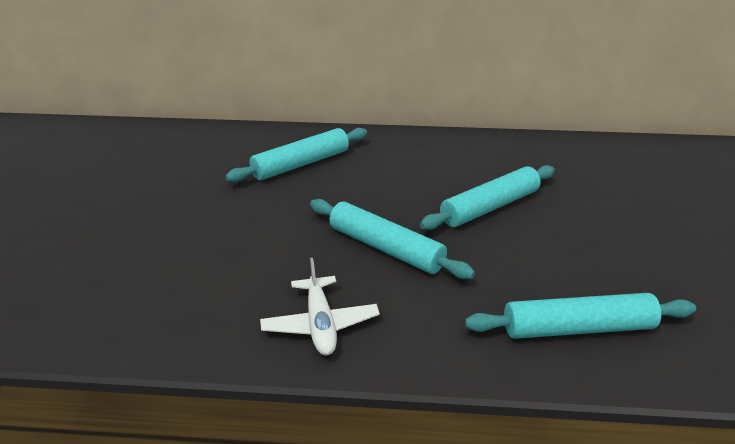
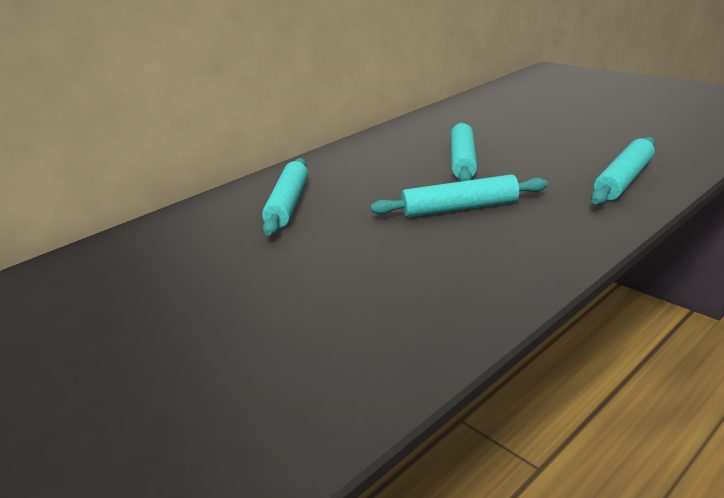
camera: 45 degrees left, 5 degrees down
(320, 324) = (521, 259): white plane -> none

